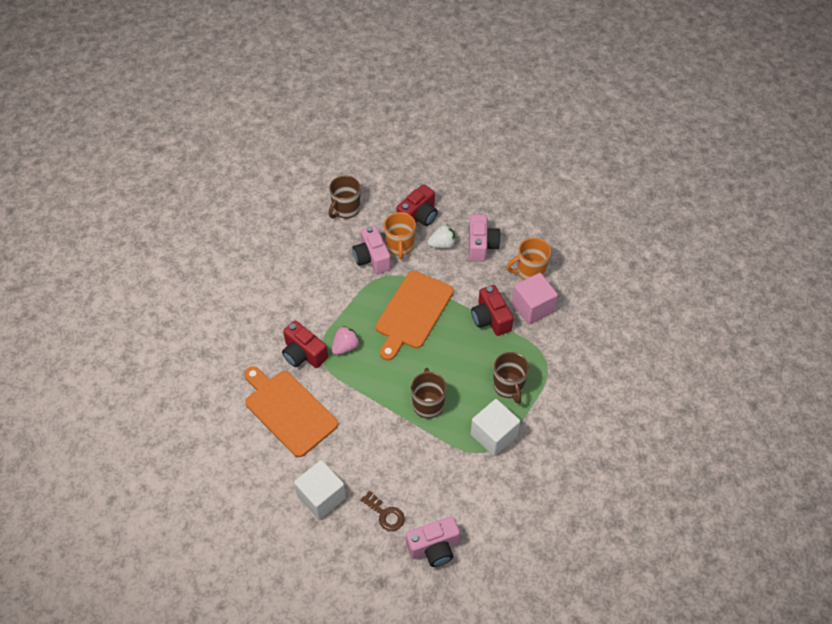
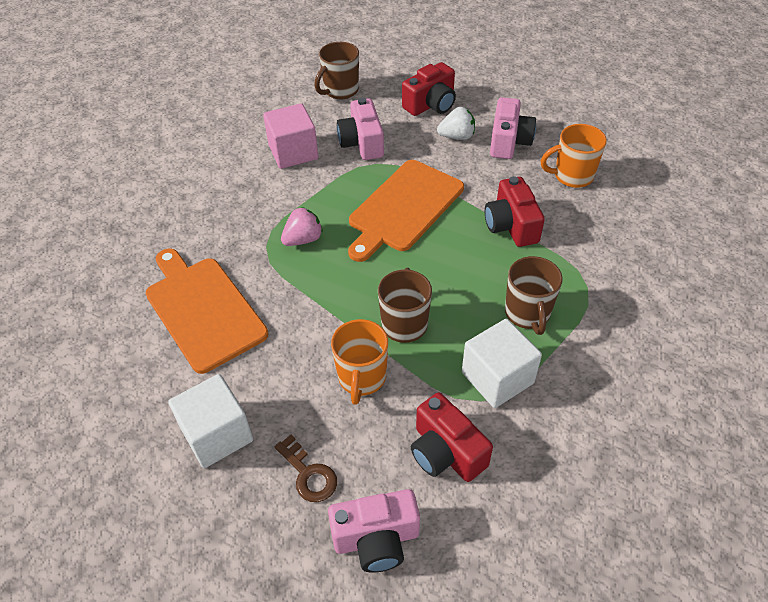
camera: 10 degrees right, 5 degrees down
(303, 354) = (244, 242): red camera -> red camera (446, 452)
(400, 247) = (401, 134): orange mug -> orange mug (361, 378)
(532, 307) = (572, 218): pink cube -> pink cube (293, 152)

